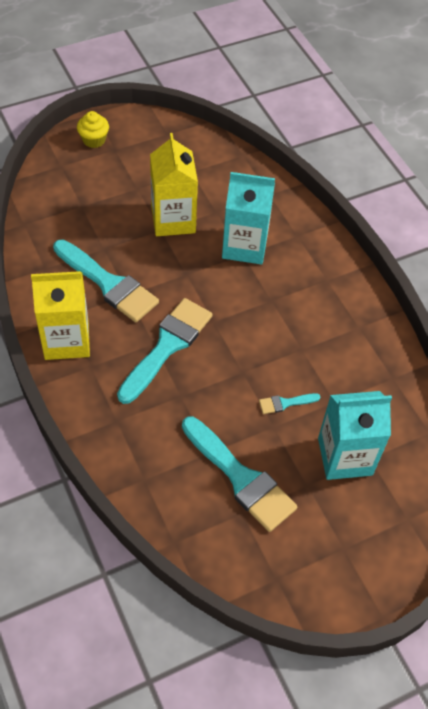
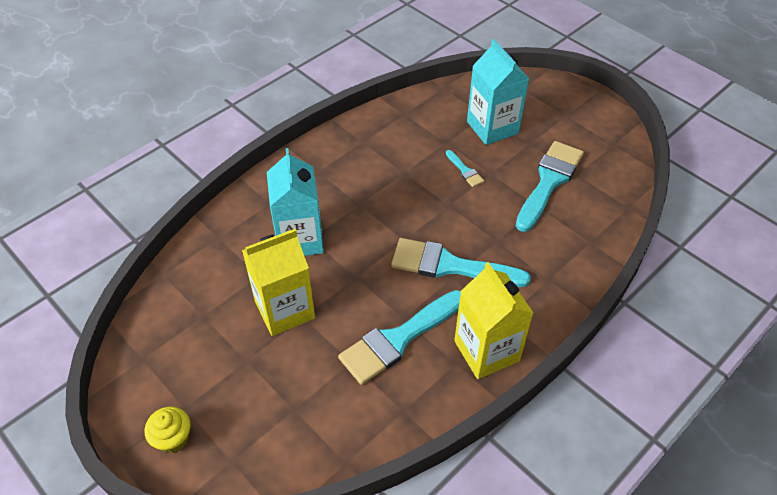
camera: 105 degrees left, 5 degrees down
(108, 284) = (398, 339): turquoise brush -> turquoise brush turned 150 degrees counterclockwise

